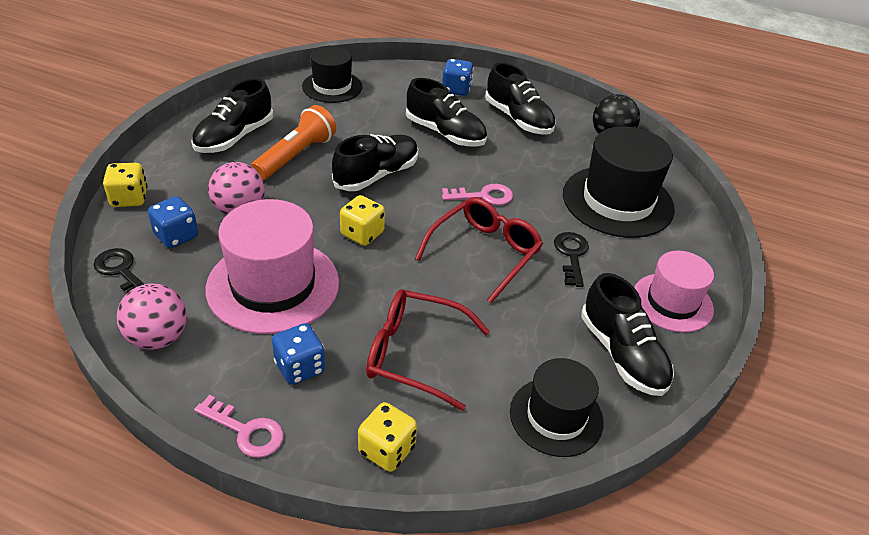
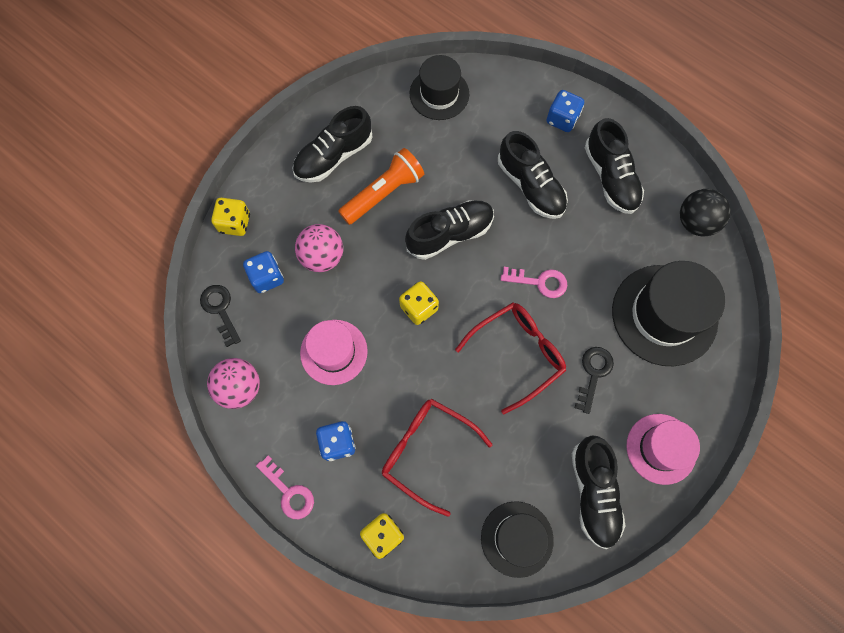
camera: 20 degrees right, 30 degrees up
(273, 285) = (334, 352): pink hat -> pink hat, size x0.63

